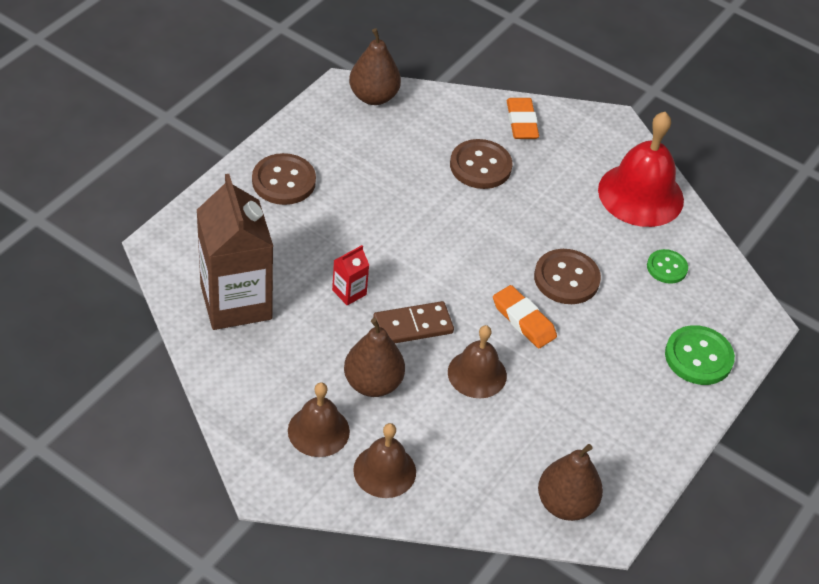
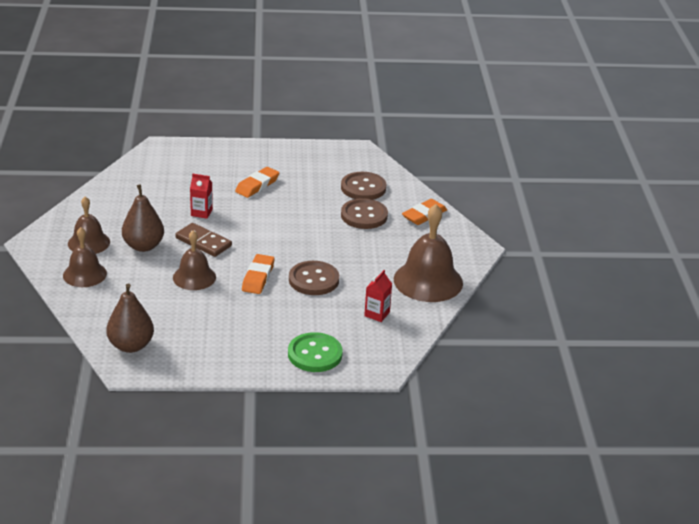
camera: 55 degrees right, 15 degrees down
(236, 302) = (148, 183): brown carton -> none
(283, 181) = (257, 161): brown button -> brown button (363, 188)
(337, 212) = (257, 185): none -> orange eraser
(373, 96) = (366, 160): brown pear -> none
(640, 194) = (428, 281): red bell -> brown bell
(667, 267) = (377, 314): green button -> red carton

